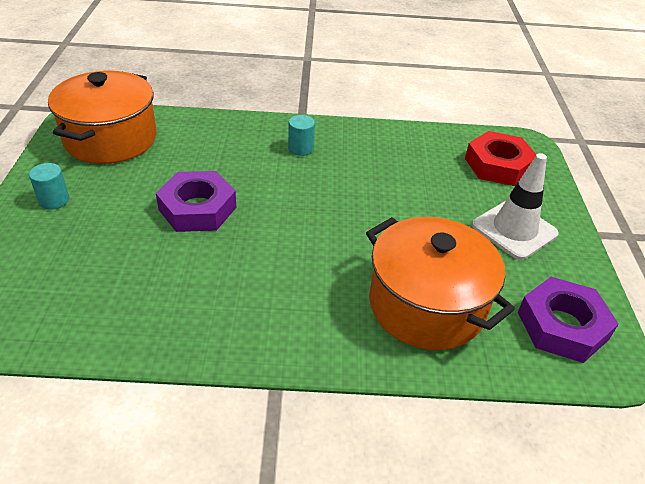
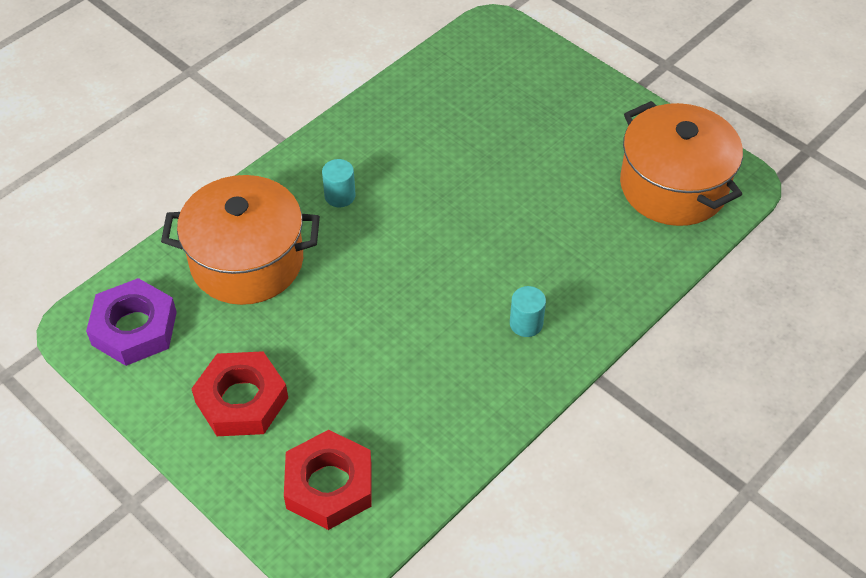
camera: 135 degrees right, 10 degrees up
(54, 200) = (598, 114): turquoise cylinder -> turquoise cylinder (340, 196)
(197, 208) = (502, 193): purple nut -> none
(514, 230) = (241, 400): white traffic cone -> red nut

